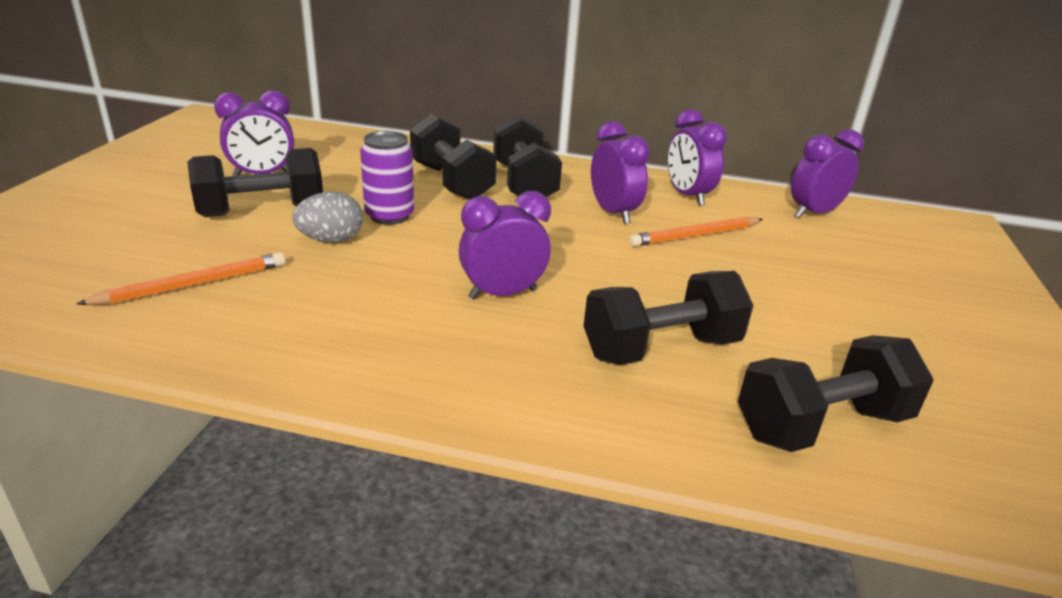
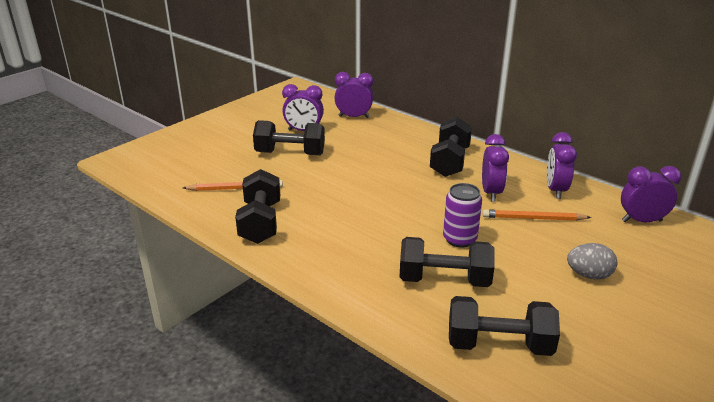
camera: 30 degrees right, 0 degrees up
(331, 240) = (314, 177): grey egg -> grey egg (589, 275)
(389, 216) = (354, 169): purple can -> purple can (459, 239)
(451, 182) = (405, 153): black dumbbell -> black dumbbell (260, 222)
(502, 294) = (381, 228): purple clock -> purple clock (354, 117)

